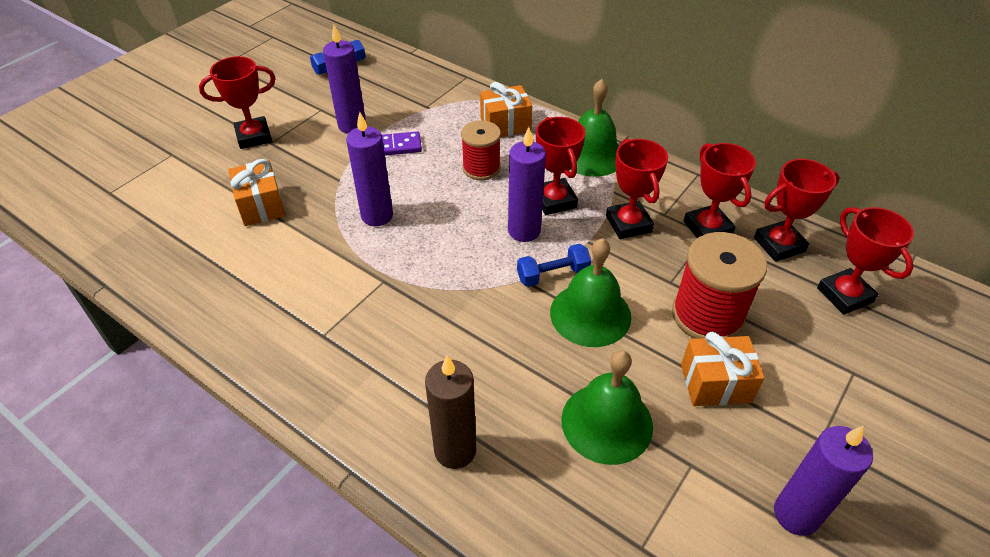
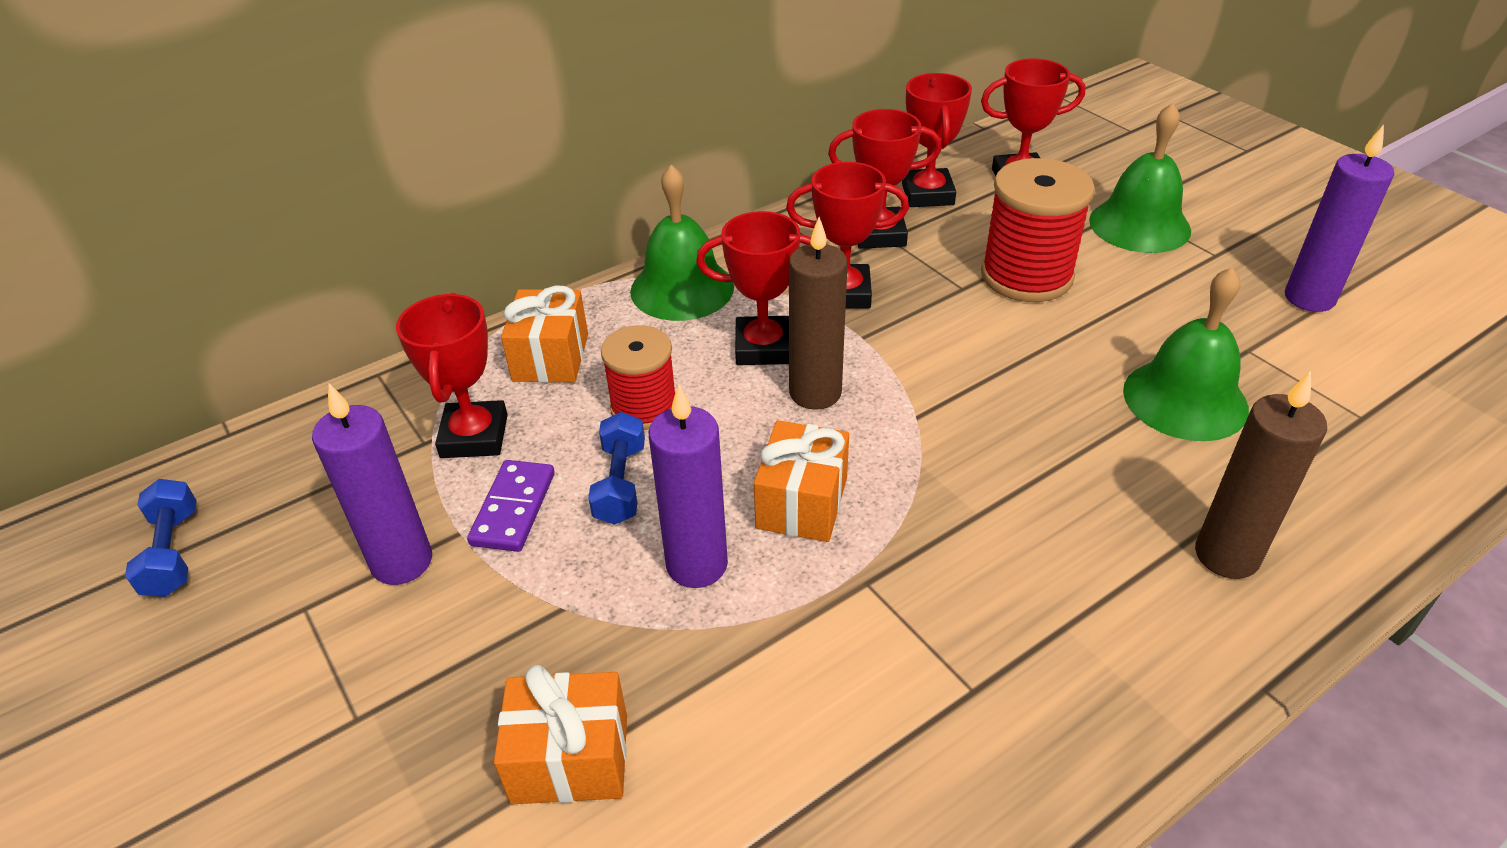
camera: 70 degrees left, 5 degrees down
(254, 136) = (310, 751): red trophy -> red trophy (474, 436)
(524, 231) = (815, 393): purple candle -> brown candle
(553, 274) = (917, 385): blue dumbbell -> blue dumbbell (620, 483)
(590, 314) = (1001, 368): green bell -> green bell (1139, 225)
(715, 383) = (1132, 299): orange gift -> orange gift (801, 503)

